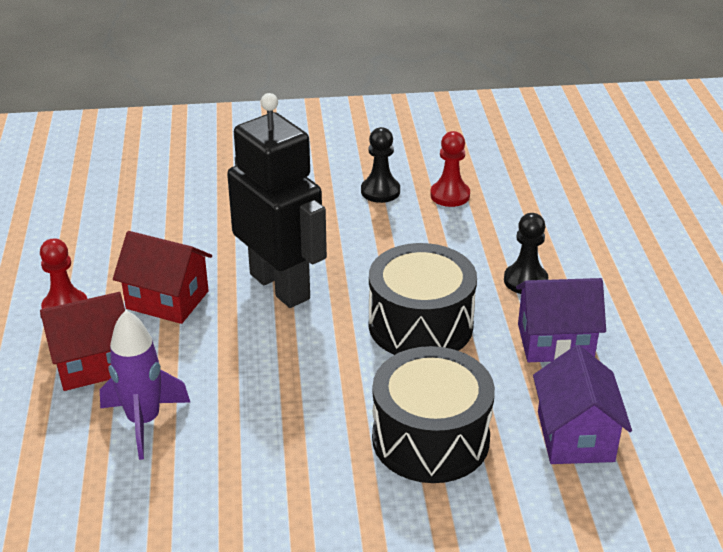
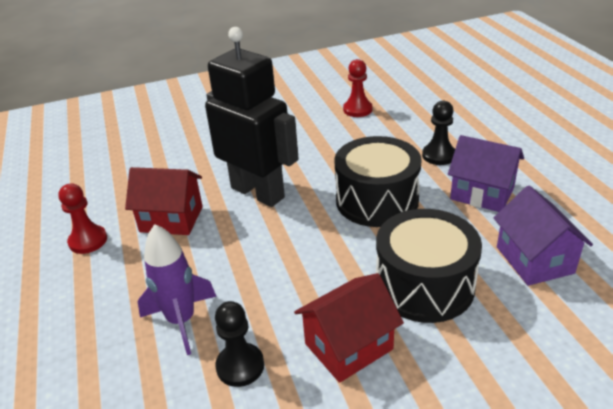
camera: 10 degrees left, 0 degrees up
(92, 363) = (123, 281): red house -> red house (348, 346)
(380, 191) = (307, 115): black pawn -> black pawn (240, 366)
(555, 342) = (482, 193): purple house -> purple house turned 45 degrees clockwise

